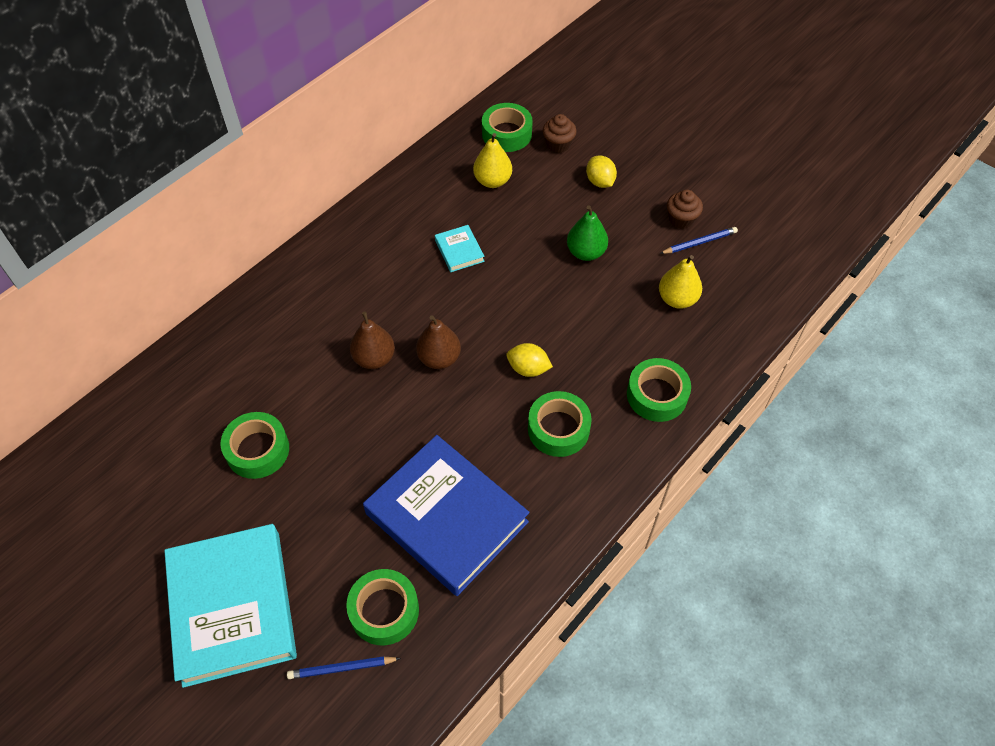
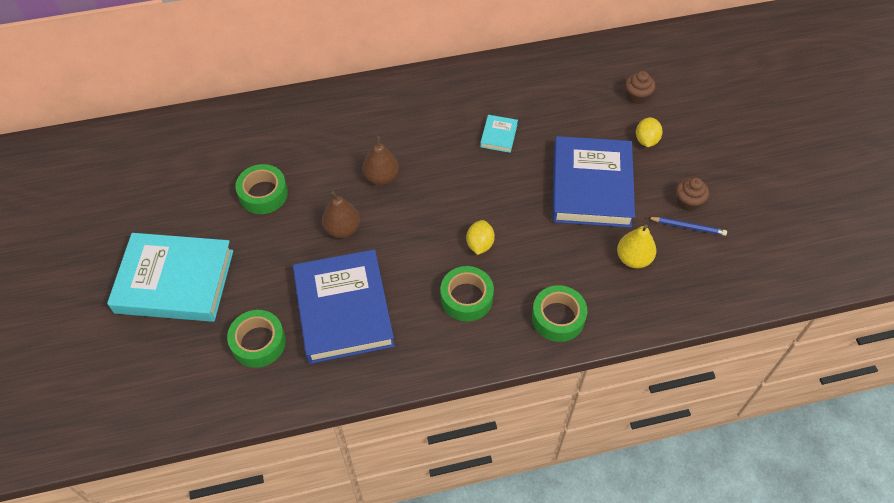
camera: 35 degrees right, 0 degrees up
(233, 607) = (175, 281): turquoise book -> turquoise book turned 75 degrees clockwise
(341, 668) = (206, 360): blue pencil -> none
(439, 358) = (424, 202): brown pear -> brown pear (342, 229)
(492, 181) = (564, 98): yellow pear -> none
(506, 134) = (603, 69): green tape -> none
(528, 369) = (479, 244): yellow lemon -> yellow lemon turned 45 degrees clockwise
(586, 252) = (591, 186): green pear -> blue book

